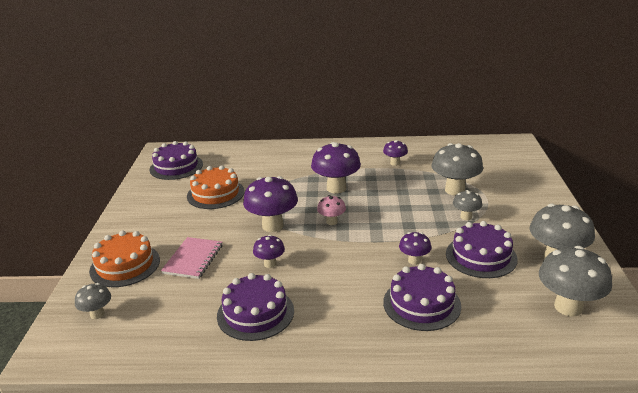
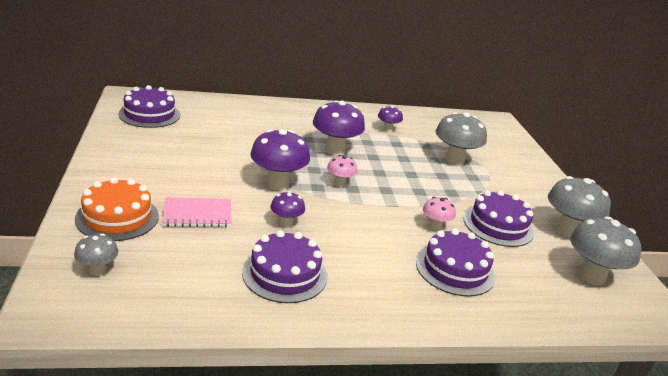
camera: 15 degrees left, 0 degrees up
(193, 259) = (197, 214): pink notebook -> pink notebook turned 75 degrees clockwise
(215, 194) = (204, 146): orange cake -> none
(414, 260) = (435, 227): purple mushroom -> pink mushroom
(466, 217) = (472, 187): grey mushroom -> none

